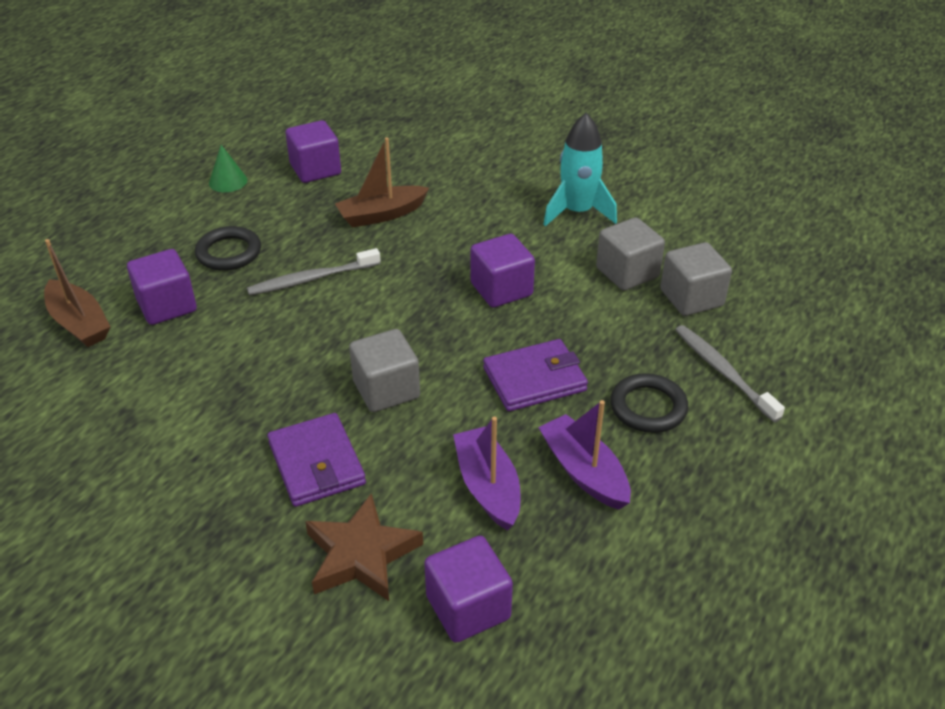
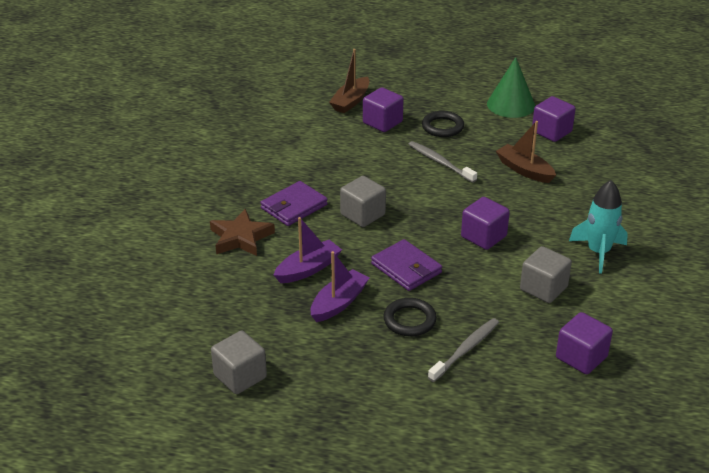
camera: 70 degrees right, 5 degrees down
(228, 181) = (511, 105): green cone -> green cone, size x1.84
(468, 607) = (223, 280): purple cube -> purple cube (581, 357)
(691, 298) = (537, 324): grey cube -> grey cube (240, 376)

